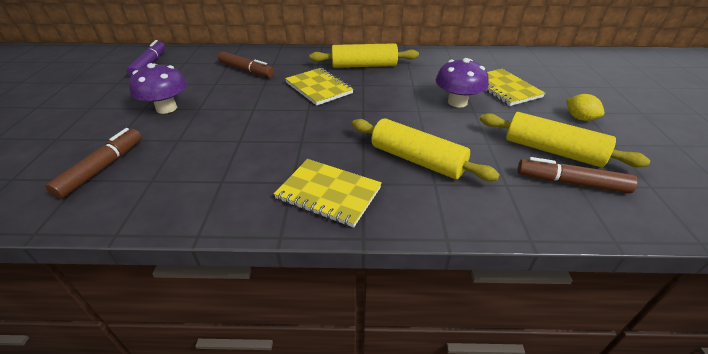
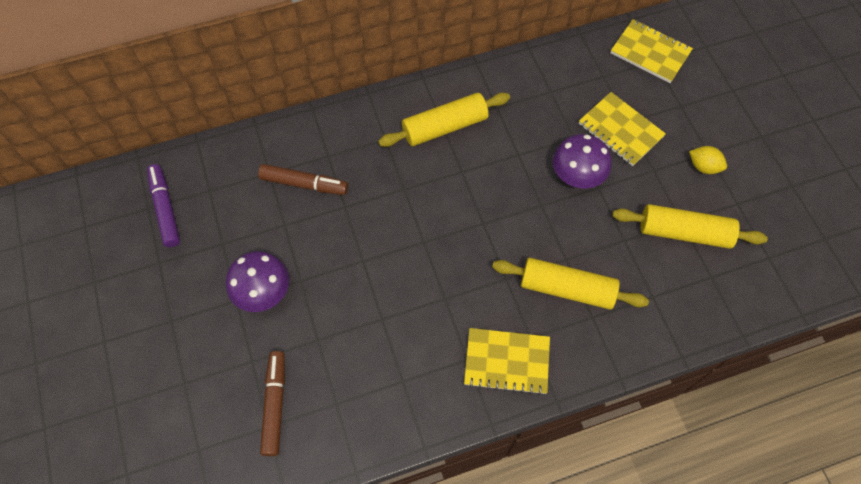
camera: 20 degrees left, 25 degrees up
(318, 88) = (414, 195): yellow notebook -> yellow notebook (650, 52)
(571, 183) = (705, 275): brown marker -> none

